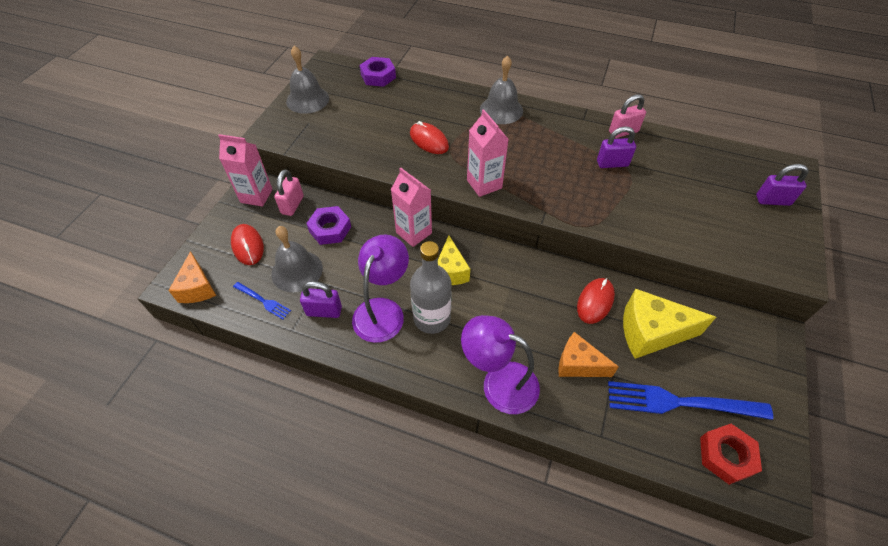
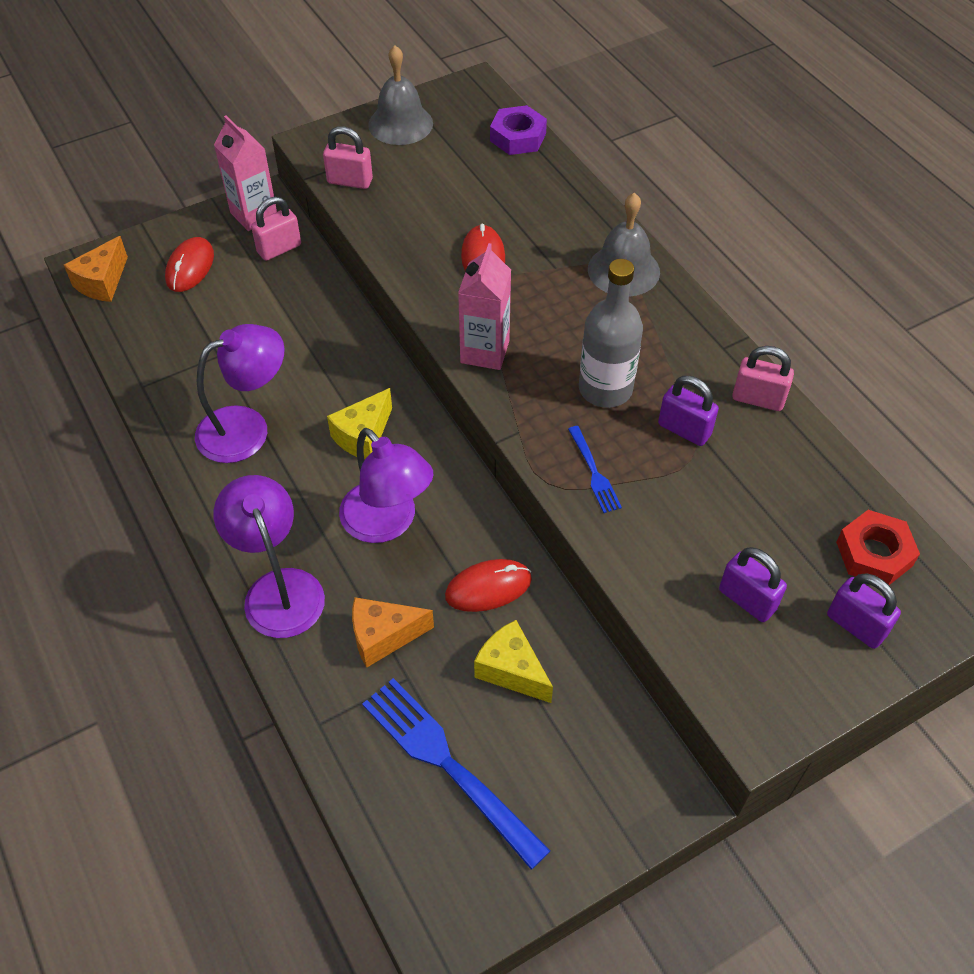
camera: 40 degrees right, 0 degrees up
(263, 301) = (146, 337): blue fork -> blue fork (594, 472)
(297, 271) = (209, 327): grey bell -> none
(312, 141) = (350, 181): none -> pink padlock
(324, 311) = (190, 388): purple padlock -> purple padlock (747, 599)
(330, 229) = (289, 302): purple nut -> none
(414, 233) = (373, 365): pink carton -> none
(432, 318) = (286, 472): grey bottle -> grey bottle (605, 389)
(513, 306) = (387, 523): none -> purple lamp
(578, 364) = (383, 636): orange cheese -> orange cheese turned 75 degrees counterclockwise
(651, 333) = (511, 670): yellow cheese -> yellow cheese, size x0.66
(726, 455) = (428, 856): red nut -> red nut (874, 554)

